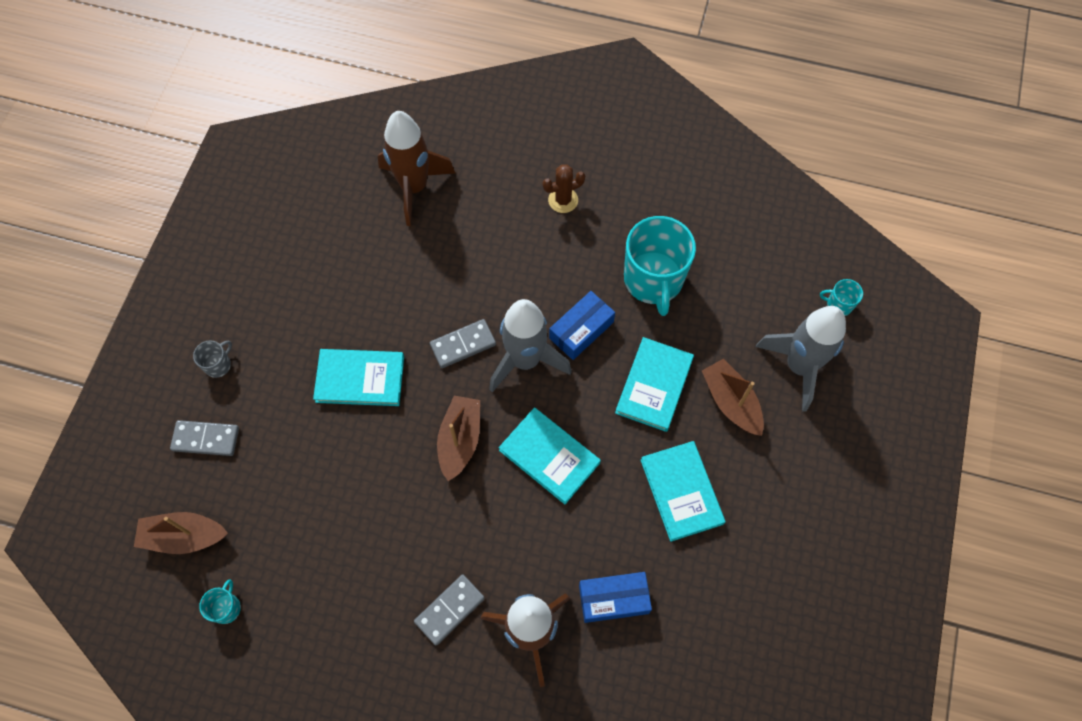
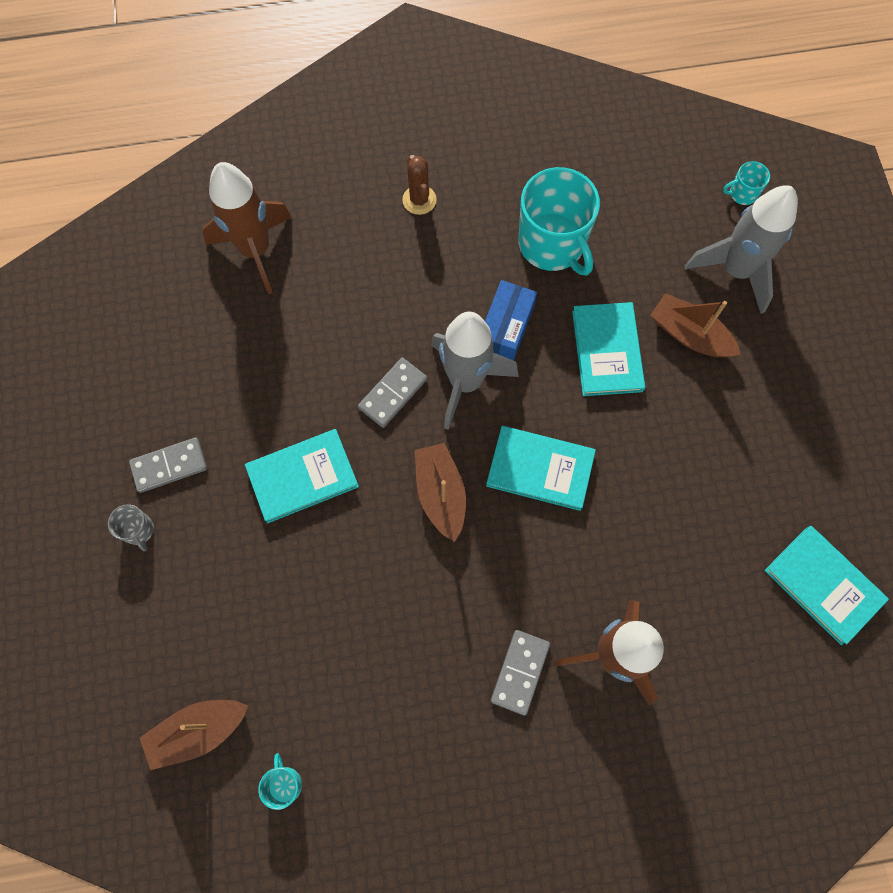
camera: 25 degrees left, 5 degrees up
(206, 439) = (167, 616): grey domino -> grey domino (169, 466)
(218, 364) = (139, 530): grey mug -> grey mug turned 135 degrees clockwise
(563, 200) = (419, 200): brown cactus -> brown cactus turned 60 degrees counterclockwise
(613, 599) = (676, 582): blue box -> none
(681, 492) = (687, 445): turquoise book -> turquoise book (823, 585)

